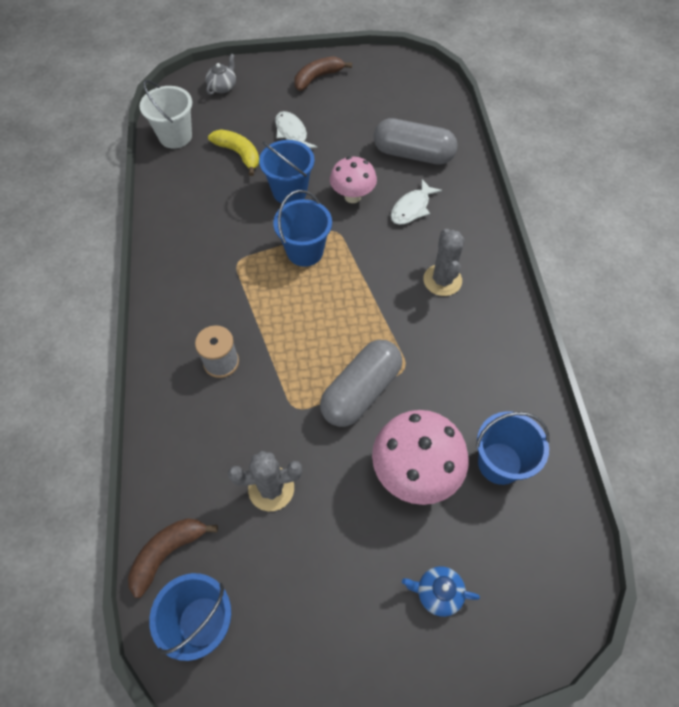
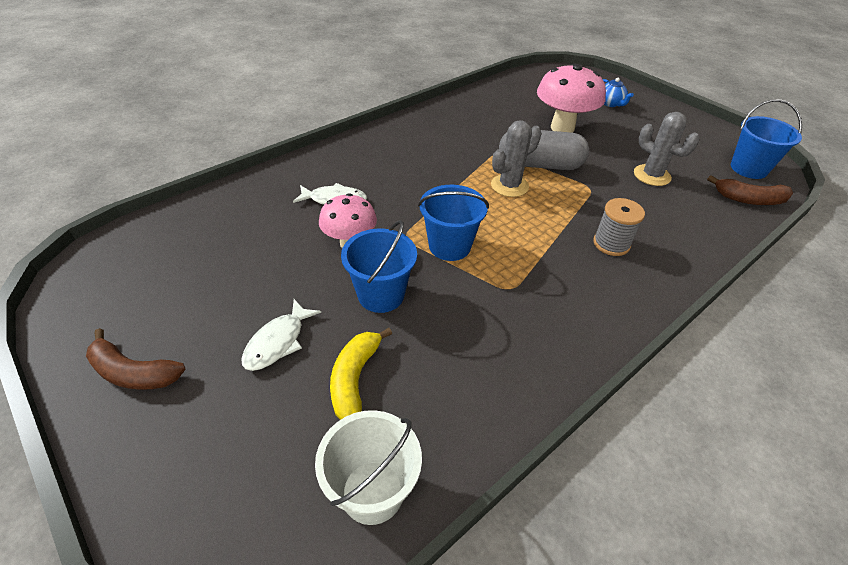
camera: 125 degrees left, 15 degrees down
(223, 87) = (207, 501): grey teapot -> none
(413, 154) = (254, 224): grey capsule -> none
(442, 280) = (402, 160): grey cactus -> grey cactus (509, 186)
(499, 463) = (517, 103): blue bucket -> none

